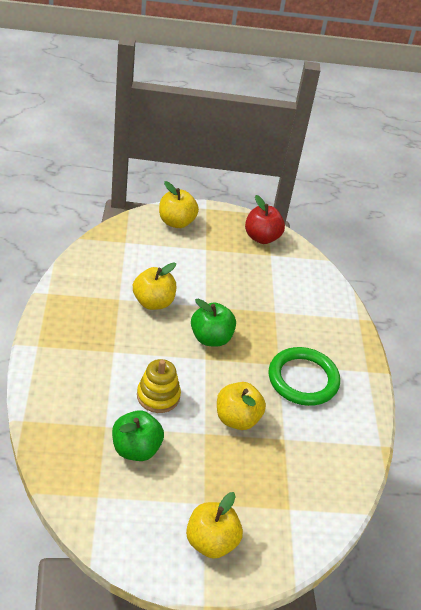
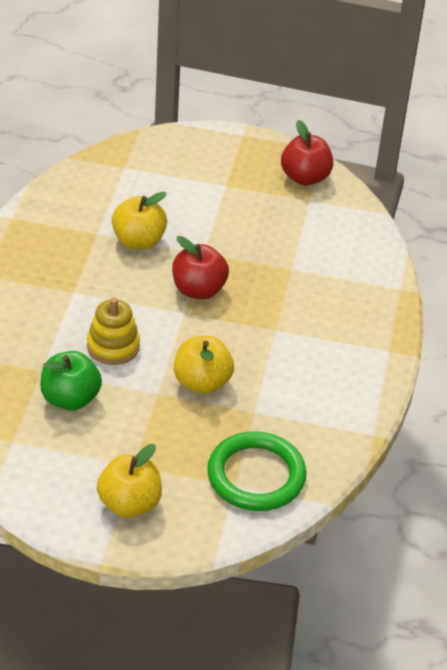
camera: 15 degrees right, 0 degrees up
(176, 222) = (197, 148): yellow apple -> none
(211, 338) = (198, 290): green apple -> red apple
(303, 379) = (300, 349): green ring -> green ring (256, 476)

